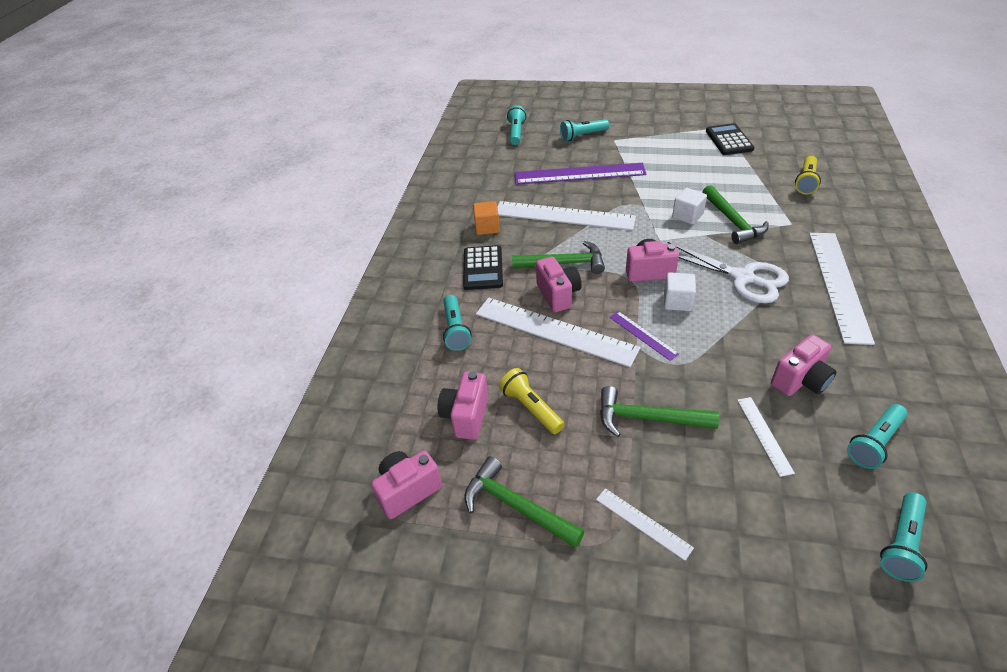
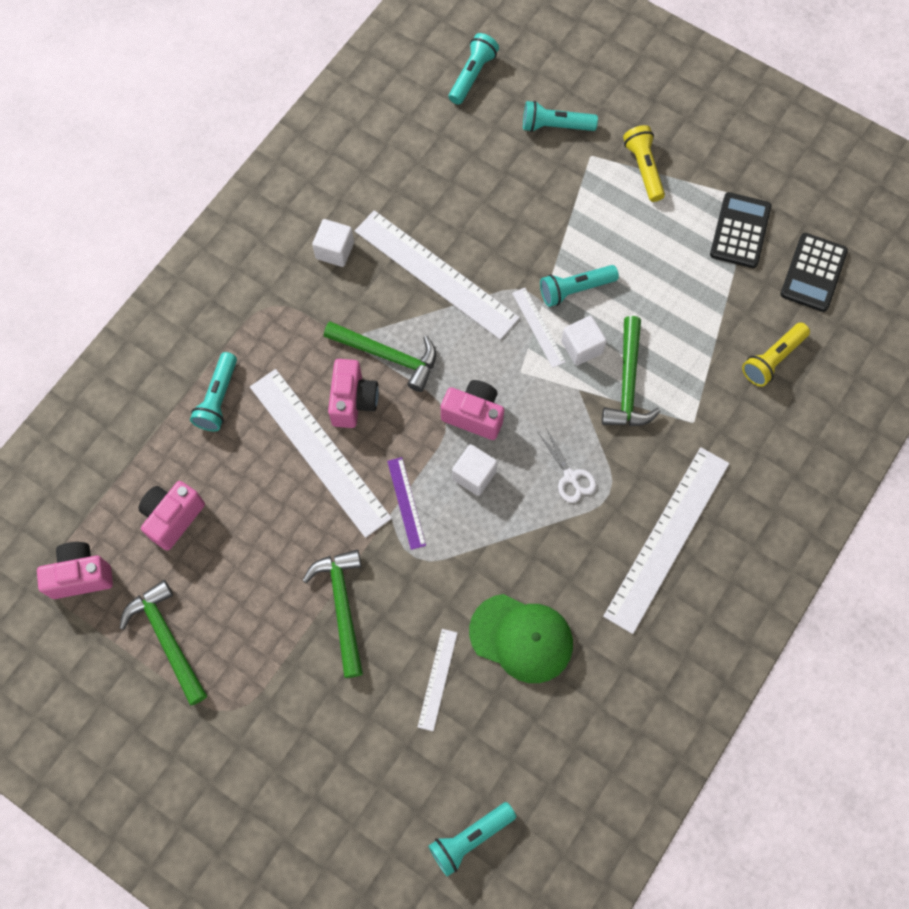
camera: 20 degrees right, 25 degrees up
(483, 268) = (294, 318): black calculator -> black calculator (813, 273)
(487, 227) = (335, 250): orange cube -> white cube
(531, 408) = (239, 539): yellow flashlight -> yellow flashlight (643, 168)
(579, 174) = (502, 204): purple ruler -> none
(643, 523) = (266, 710): white ruler -> white ruler (538, 327)
(647, 418) = (342, 606): green hammer -> green hammer turned 45 degrees clockwise
(743, 278) = (570, 477): white scissors -> white scissors, size x0.52
(800, 380) = (521, 638): pink camera -> green cap
(874, 443) = (532, 738): turquoise flashlight -> turquoise flashlight (575, 289)

